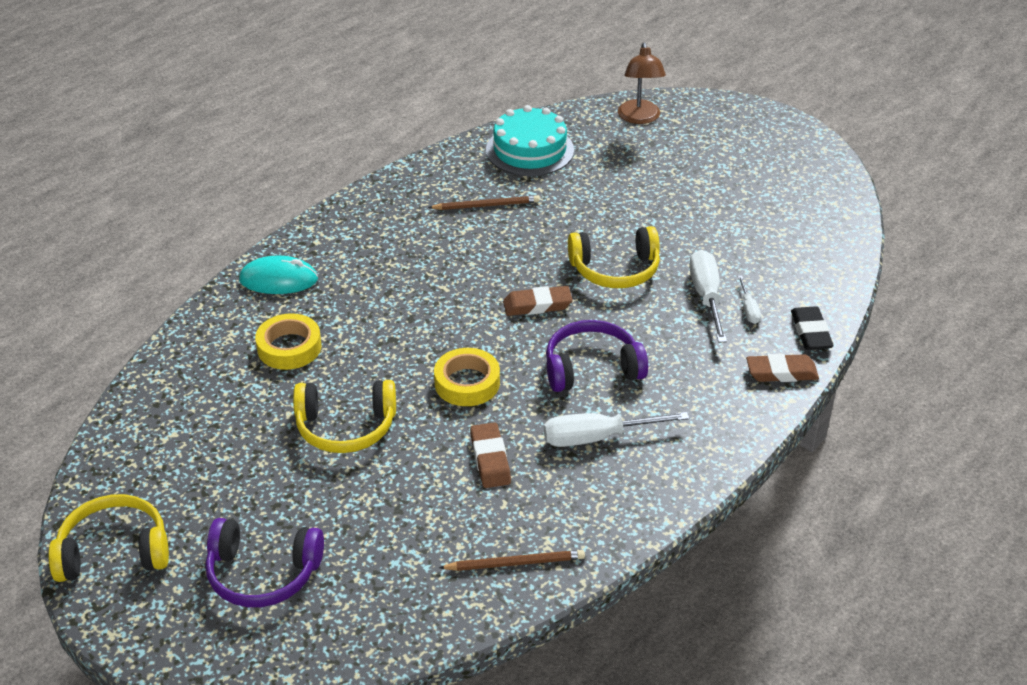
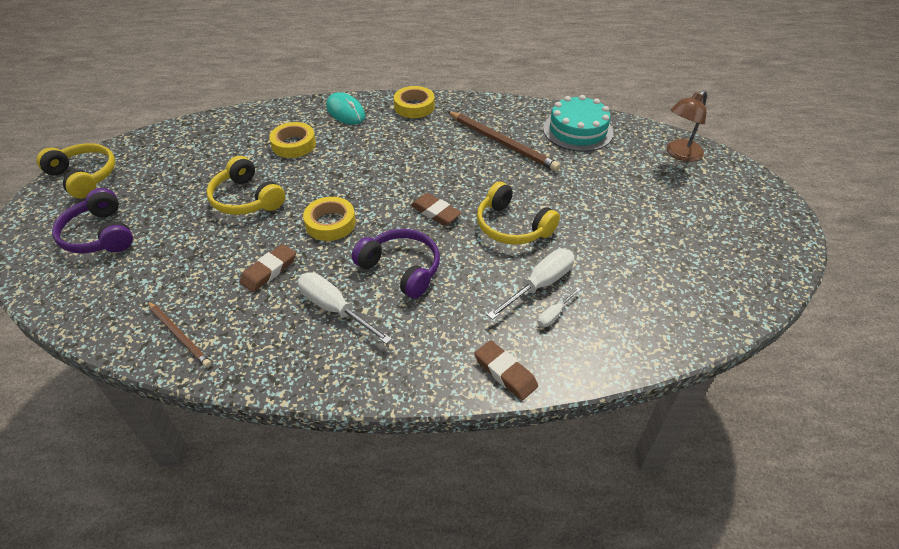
camera: 50 degrees right, 5 degrees up
(340, 227) = (414, 106): none -> yellow tape
(486, 205) = (502, 143): brown pencil -> brown pencil, size x1.67
(811, 332) = (572, 365): black eraser -> none

